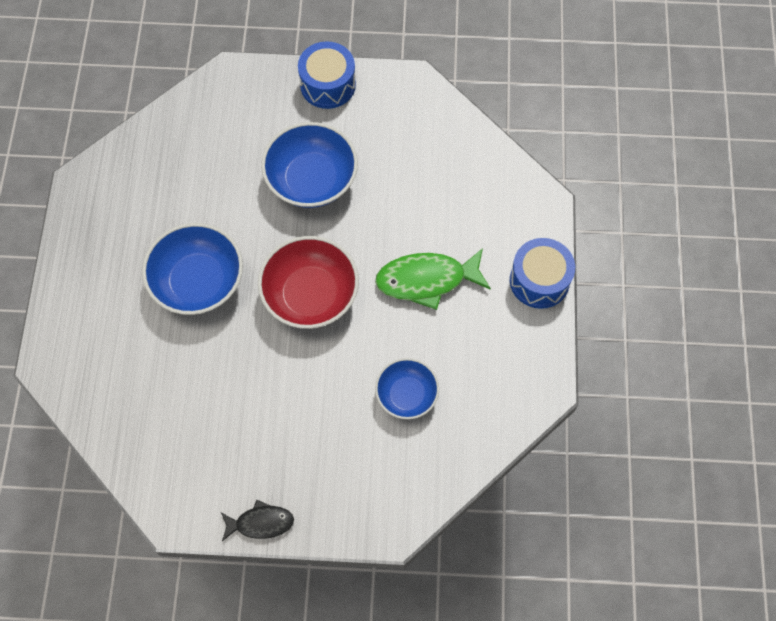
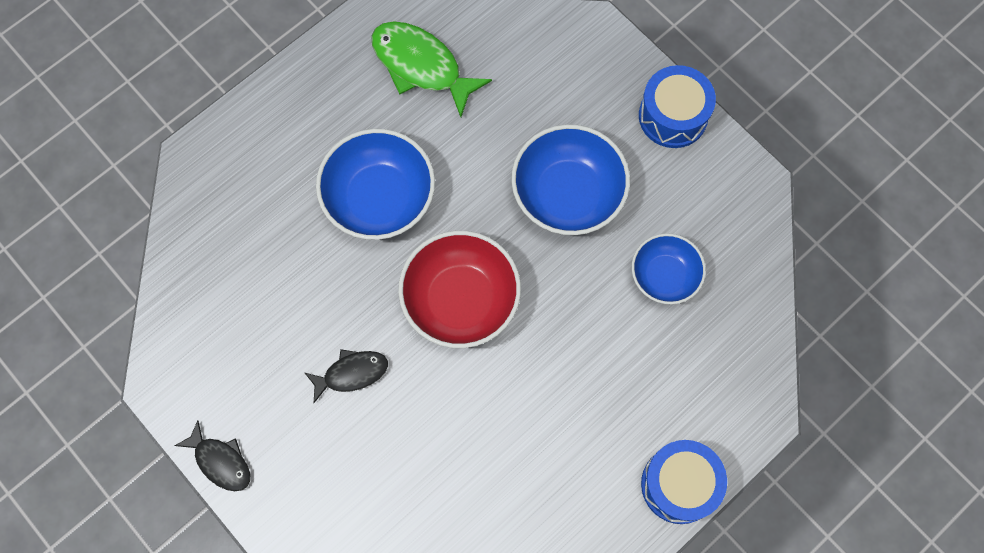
camera: 45 degrees right, 5 degrees up
(288, 396) = (352, 373): none -> black fish
(406, 395) = (451, 472): blue bowl -> blue bowl (664, 276)
(426, 280) = (575, 384): green fish -> green fish (421, 66)

